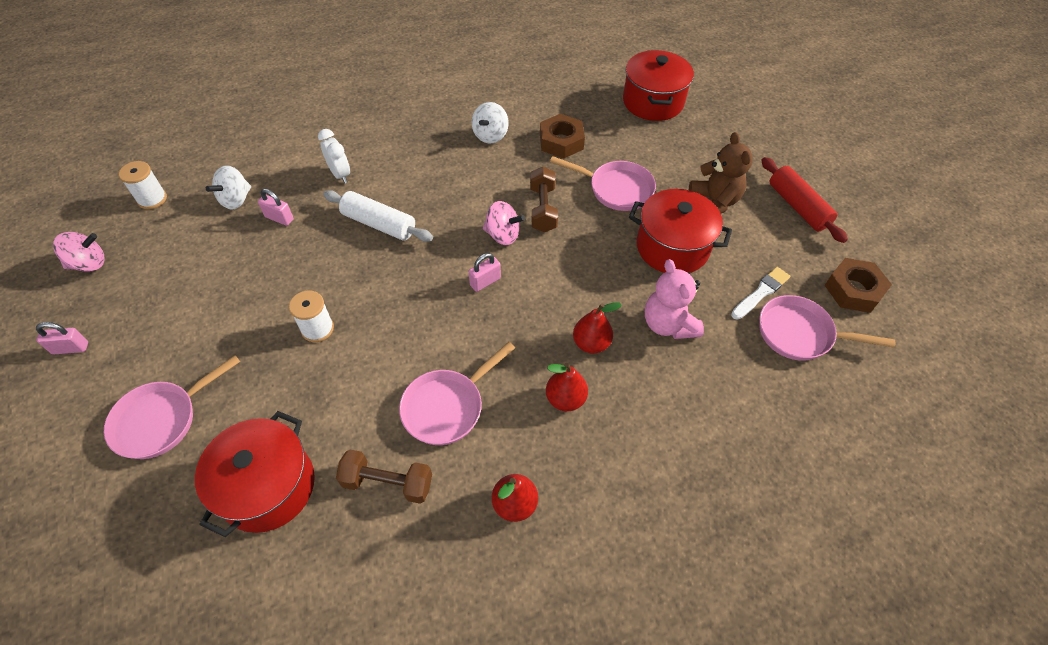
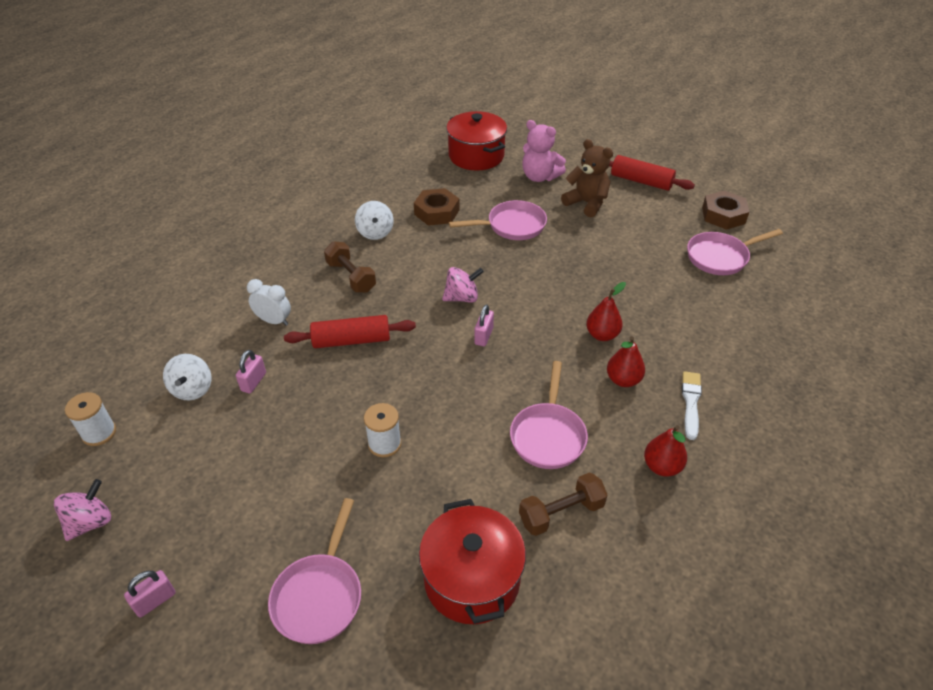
camera: 35 degrees left, 10 degrees down
(279, 218) = (253, 382): pink padlock -> pink padlock turned 60 degrees counterclockwise
(379, 224) = (351, 340): white rolling pin -> red rolling pin
(543, 209) = (473, 264): brown dumbbell -> brown dumbbell (351, 277)
(668, 324) = (638, 295): pink teddy bear -> pink teddy bear (539, 177)
(672, 247) = (590, 245): red pot -> none
(761, 292) = (673, 245): white brush -> white brush (691, 402)

